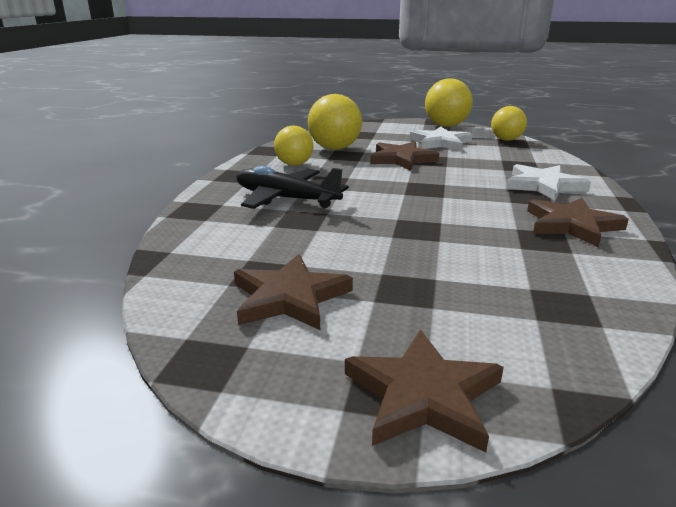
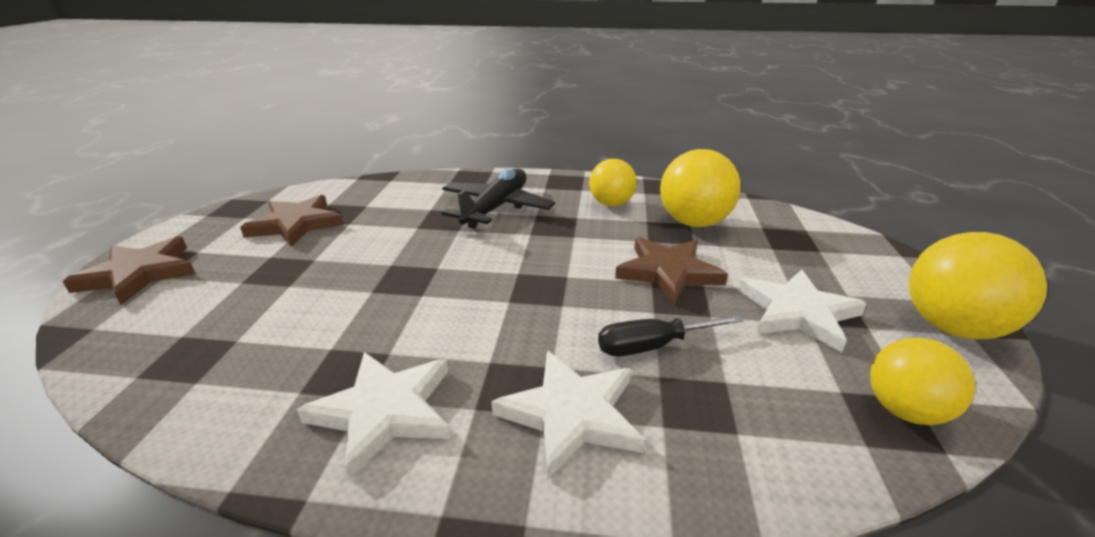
camera: 85 degrees right, 5 degrees up
(480, 168) = (652, 346): none -> black screwdriver
(571, 225) = (384, 411): brown star -> white star

